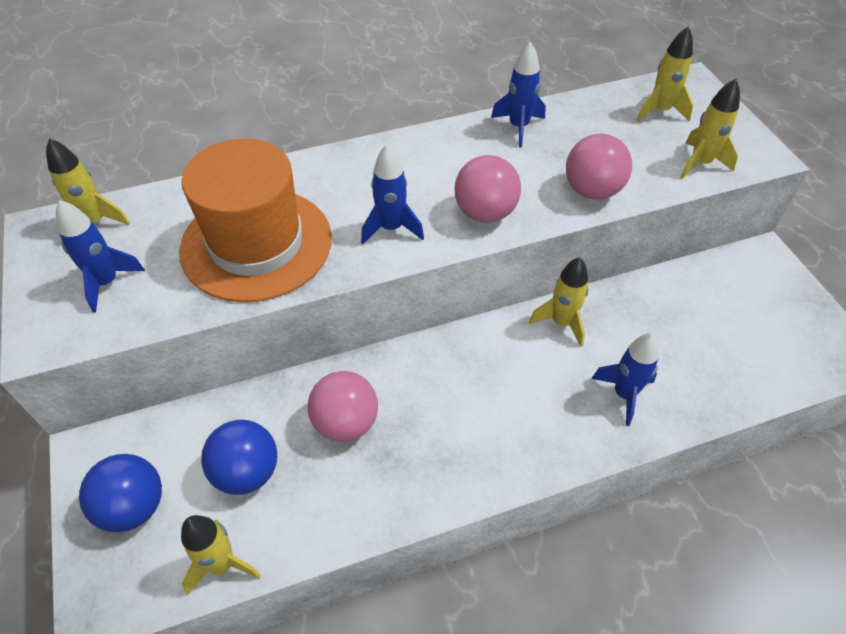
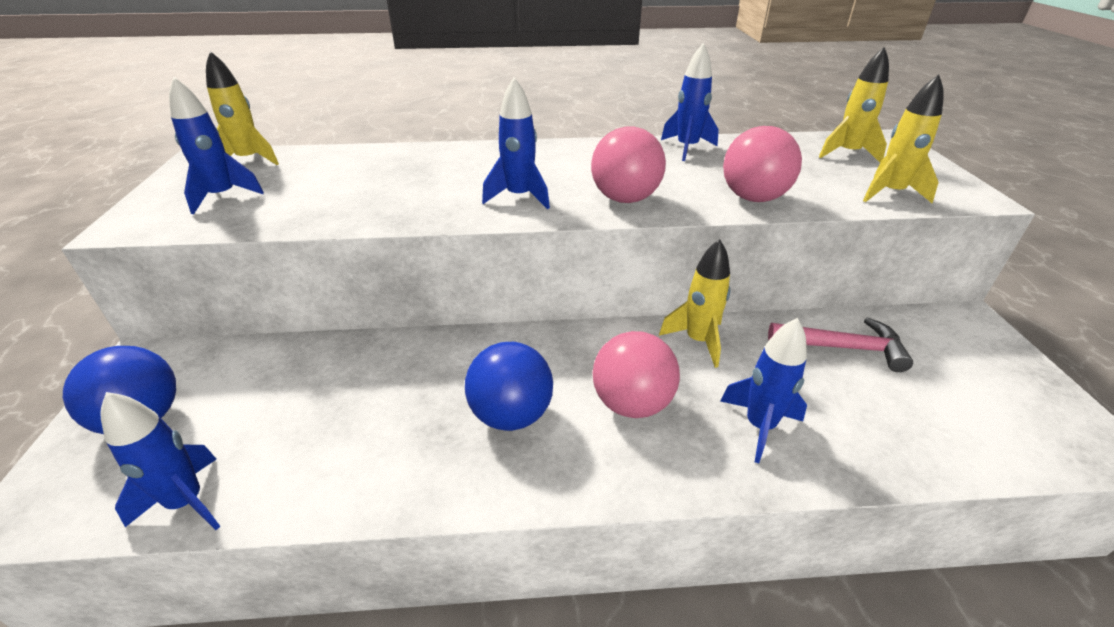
camera: 15 degrees right, 15 degrees down
(222, 564) = (187, 502): yellow rocket -> blue rocket
(247, 472) = (278, 412): blue ball -> blue ball (511, 415)
(256, 244) = (379, 190): orange hat -> none
(346, 422) = (411, 387): pink ball -> pink ball (631, 403)
(673, 305) = (843, 347): none -> pink hammer

